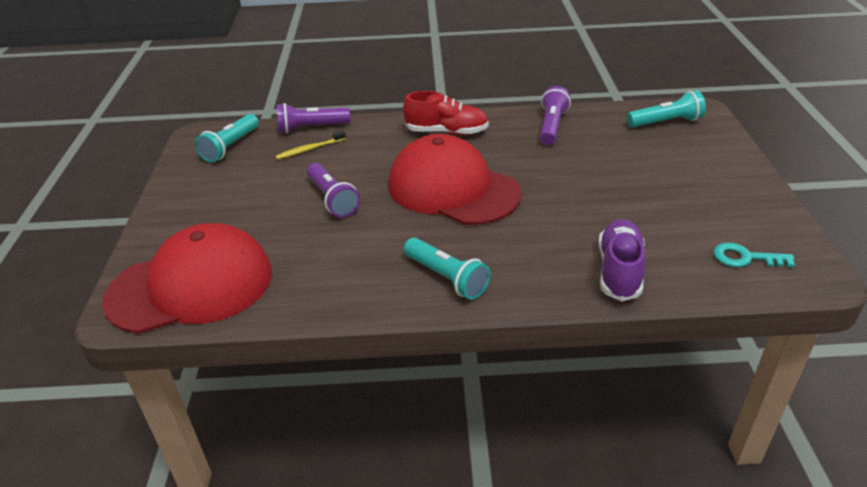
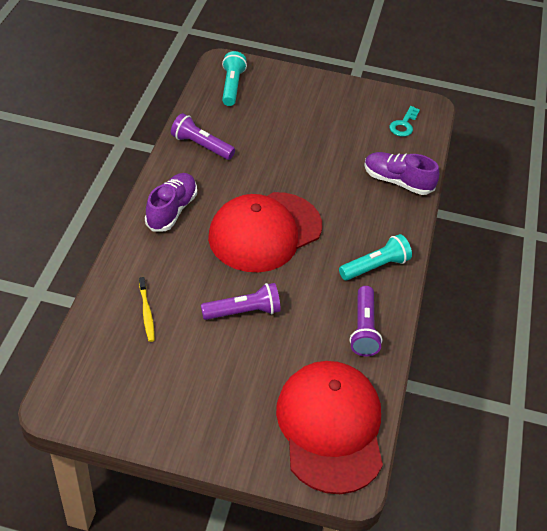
camera: 80 degrees left, 10 degrees up
(231, 147) = (103, 377): turquoise flashlight -> none
(311, 128) = (103, 304): purple flashlight -> purple flashlight (363, 329)
(446, 132) = (171, 210): red shoe -> purple shoe

